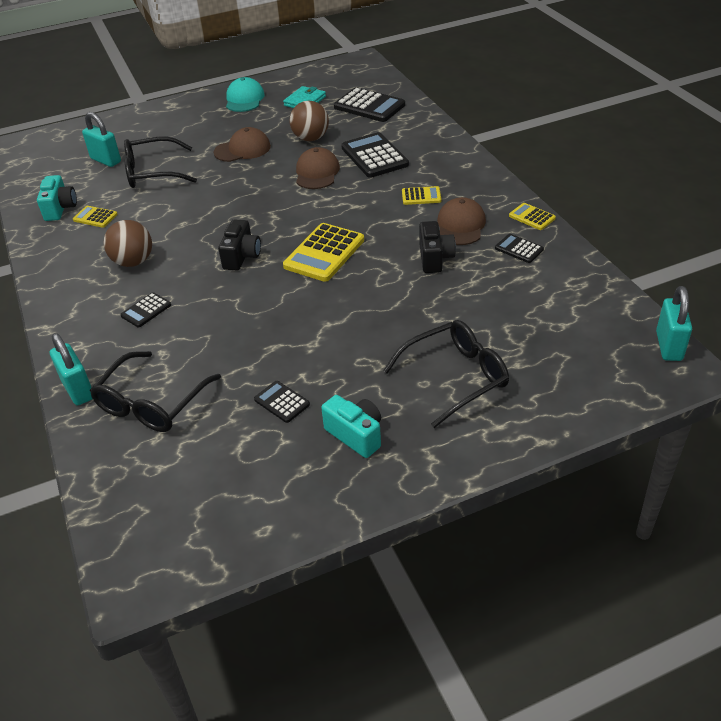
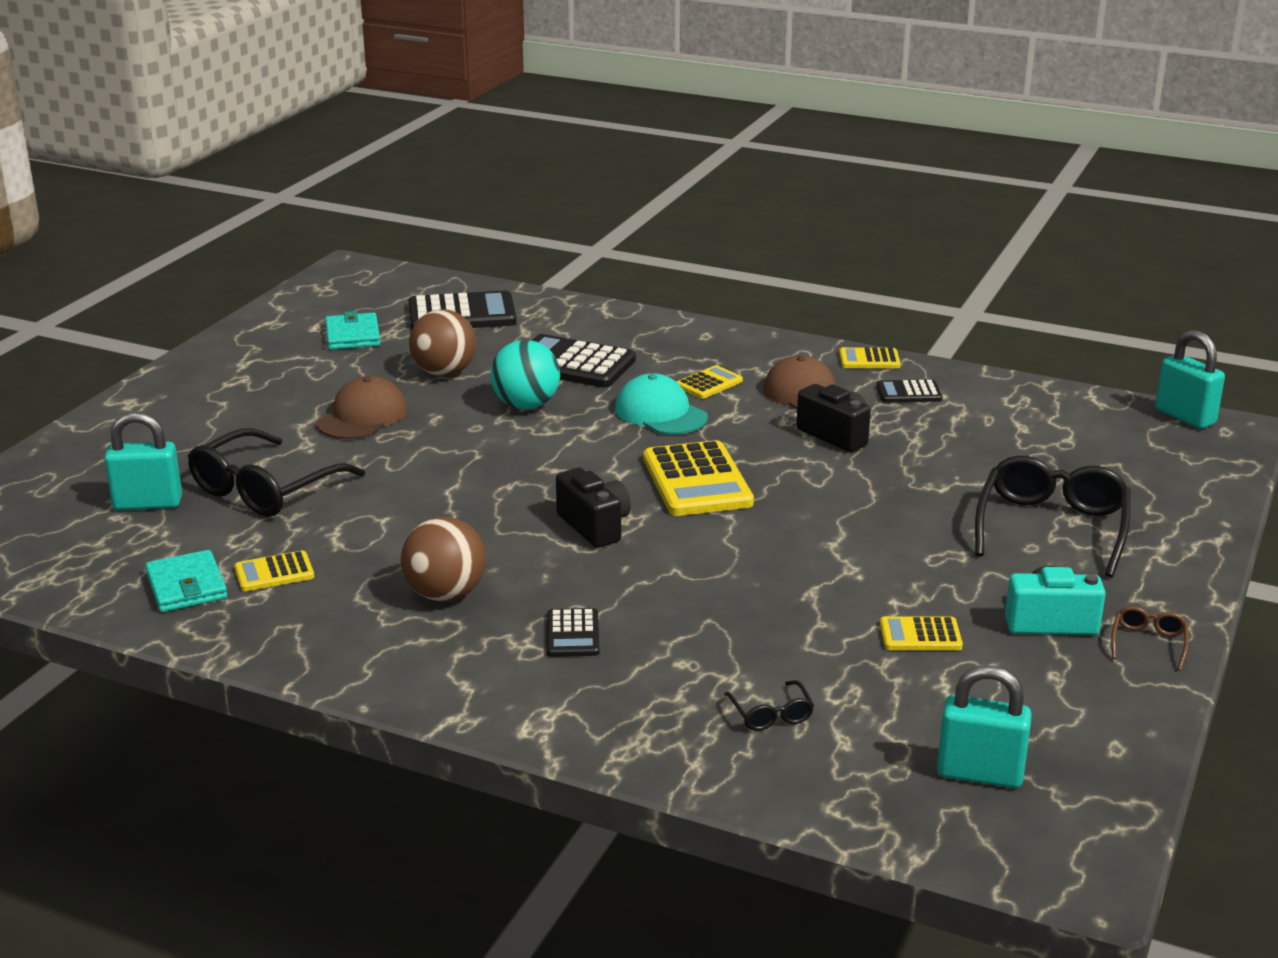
camera: 45 degrees left, 15 degrees down
(60, 208) = (187, 586): turquoise camera -> turquoise wallet
(78, 390) = (646, 753): turquoise padlock -> turquoise padlock (979, 774)
(152, 403) = (771, 714): black glasses -> black glasses, size x0.45
(244, 99) = (248, 360): turquoise cap -> turquoise cap (660, 413)
(282, 402) = (920, 635): black calculator -> yellow calculator
(317, 173) = (526, 405): brown cap -> turquoise ball
(385, 481) = (1148, 643): none -> brown glasses

